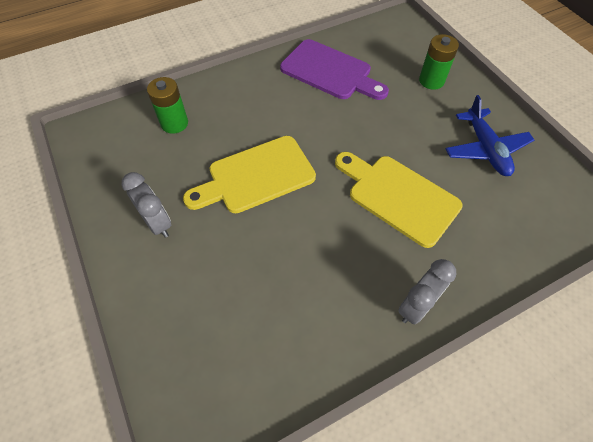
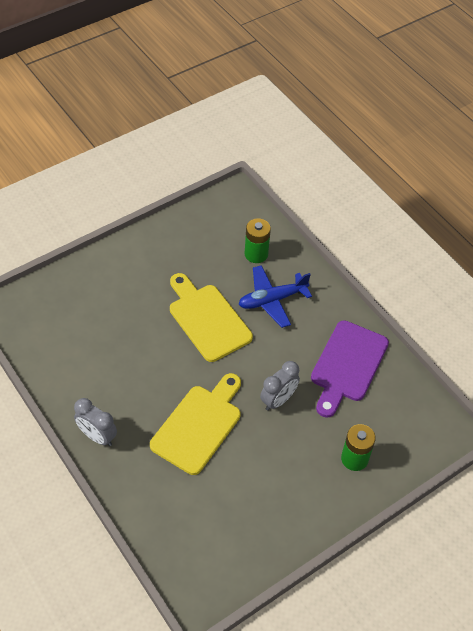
camera: 80 degrees right, 5 degrees down
(158, 223) = (155, 263): grey clock -> grey clock (278, 400)
(485, 149) = (265, 503): blue plane -> blue plane (272, 300)

